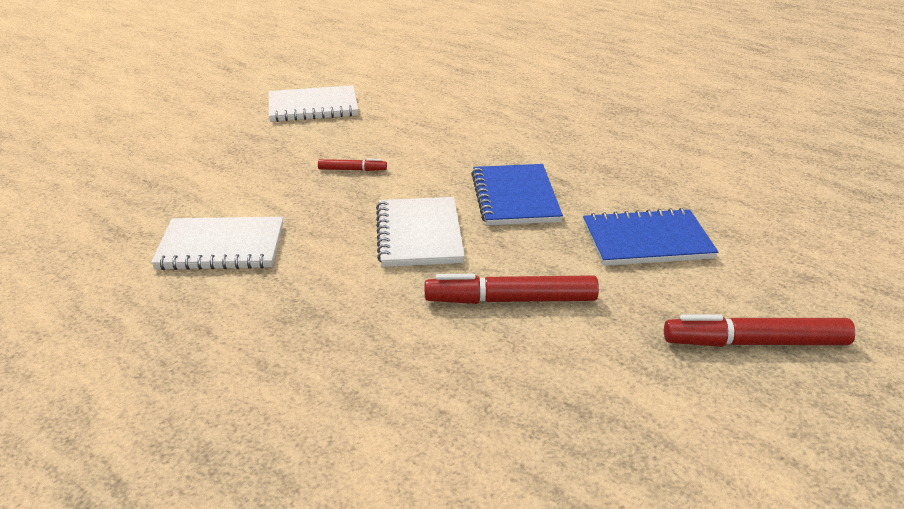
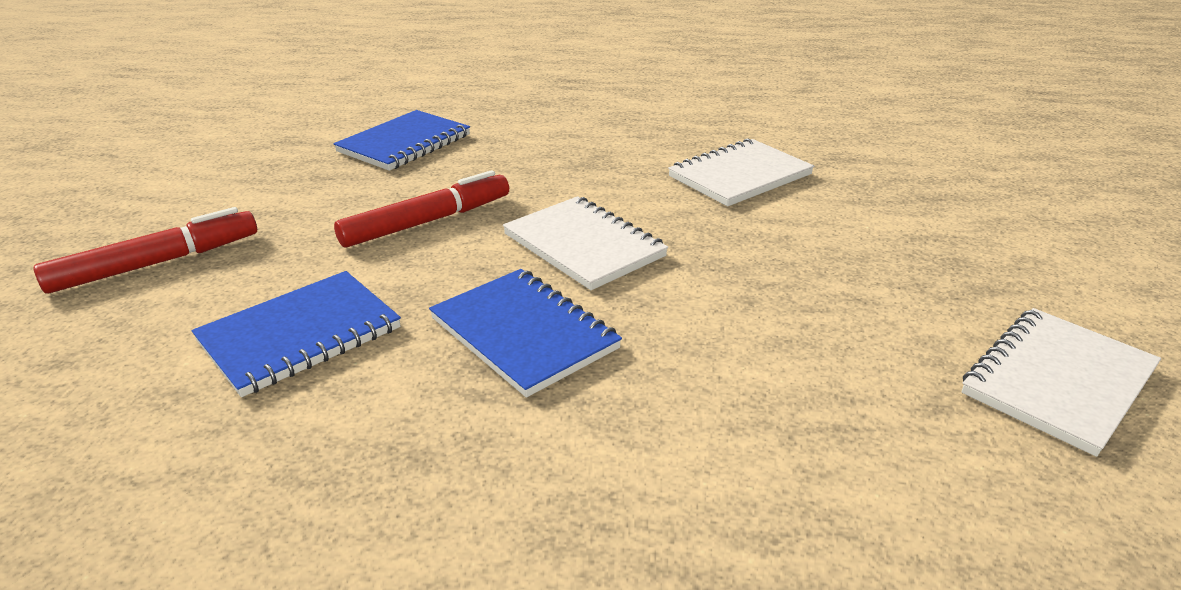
camera: 145 degrees right, 0 degrees up
(352, 170) = (779, 291): red marker -> none
(452, 435) = (404, 143): none -> blue notebook

